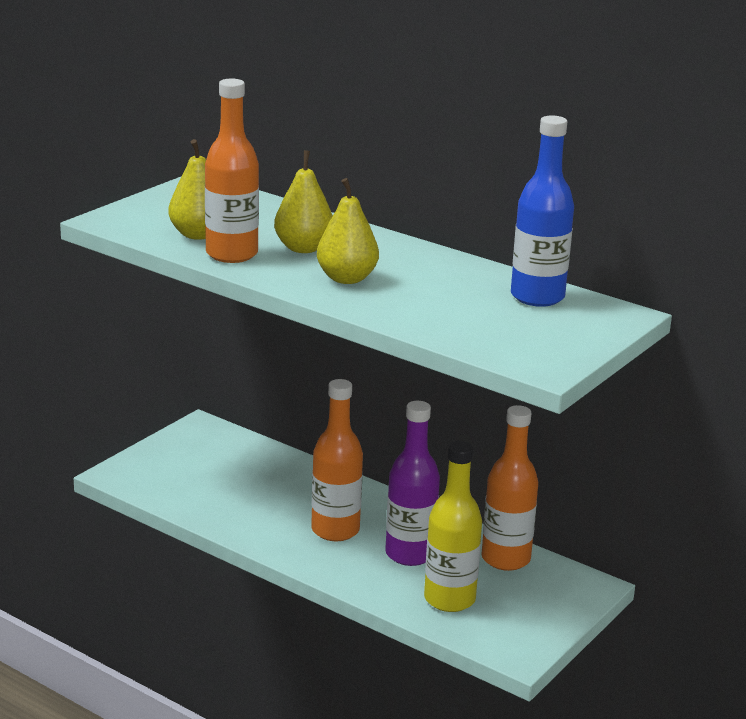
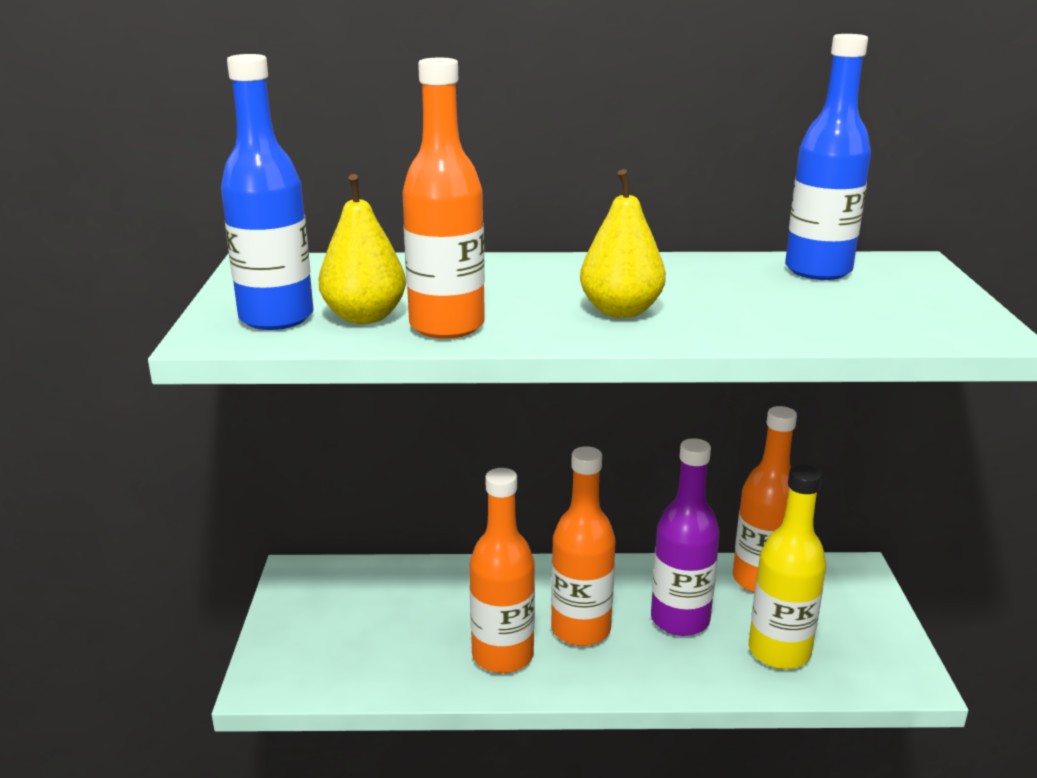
camera: 35 degrees left, 0 degrees up
(152, 220) = (276, 318): none -> blue bottle
(267, 521) = (502, 655): none -> orange bottle
(303, 248) = (511, 295): yellow pear -> none

